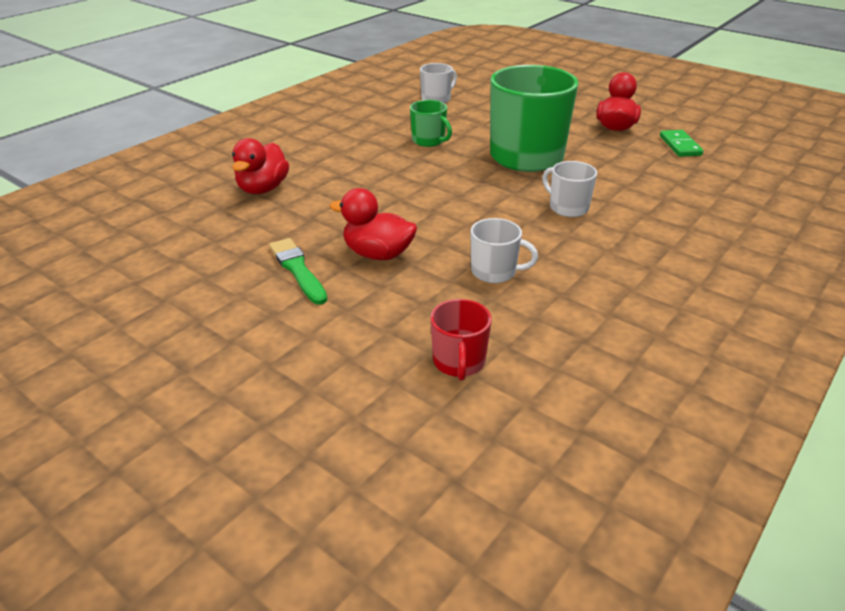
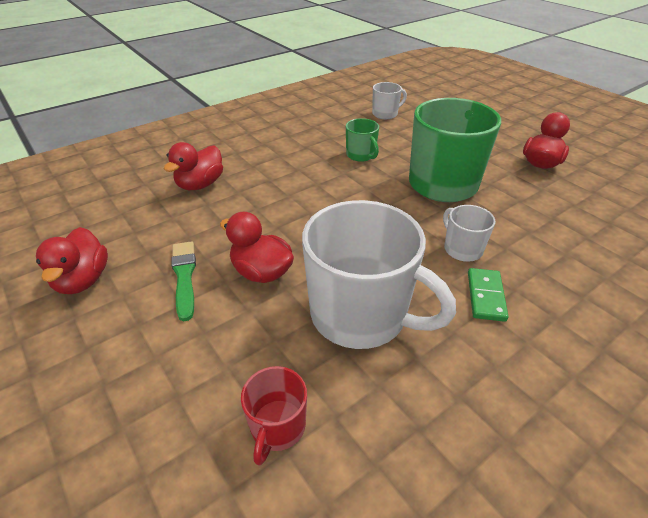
camera: 15 degrees right, 5 degrees up
(185, 289) = (83, 280): none -> red duck
(494, 272) = (360, 315): white mug -> white mug, size x2.14
(680, 146) = (601, 193): green domino -> green domino (485, 296)

